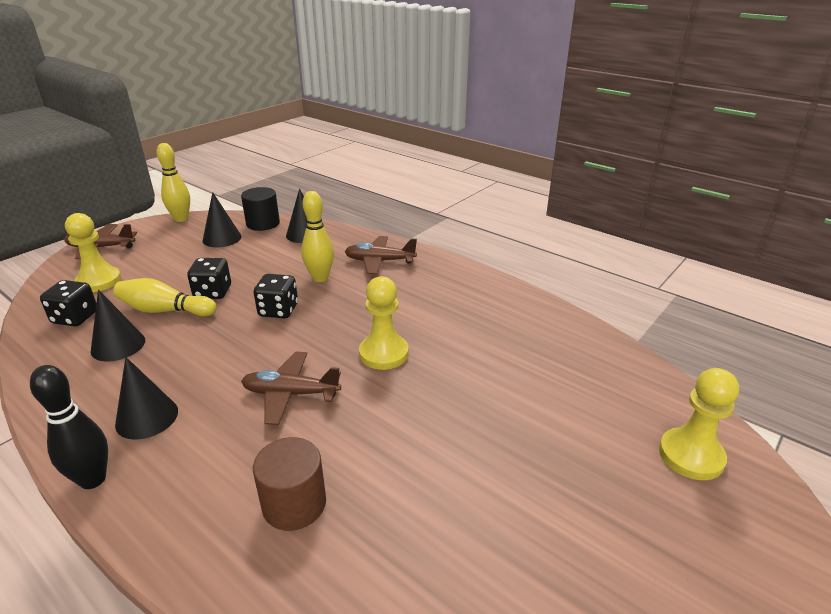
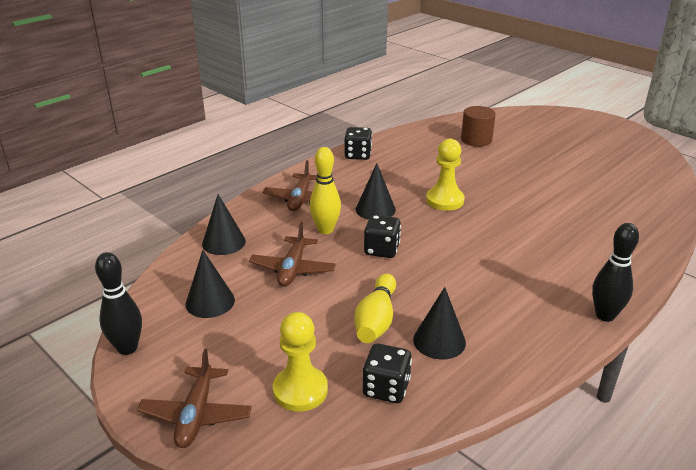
camera: 85 degrees left, 0 degrees up
(147, 417) = (536, 302): black cone -> black cone (375, 209)
(181, 219) = (127, 348): yellow bowling pin -> black bowling pin
(213, 292) = (343, 292): black dice -> black dice (358, 155)
(263, 223) = (180, 273): black cylinder -> none
(290, 394) = (496, 237): brown plane -> brown plane (293, 269)
(294, 504) = (594, 231): brown cylinder -> brown cylinder (476, 140)
(691, 456) = (523, 123): yellow pawn -> none

